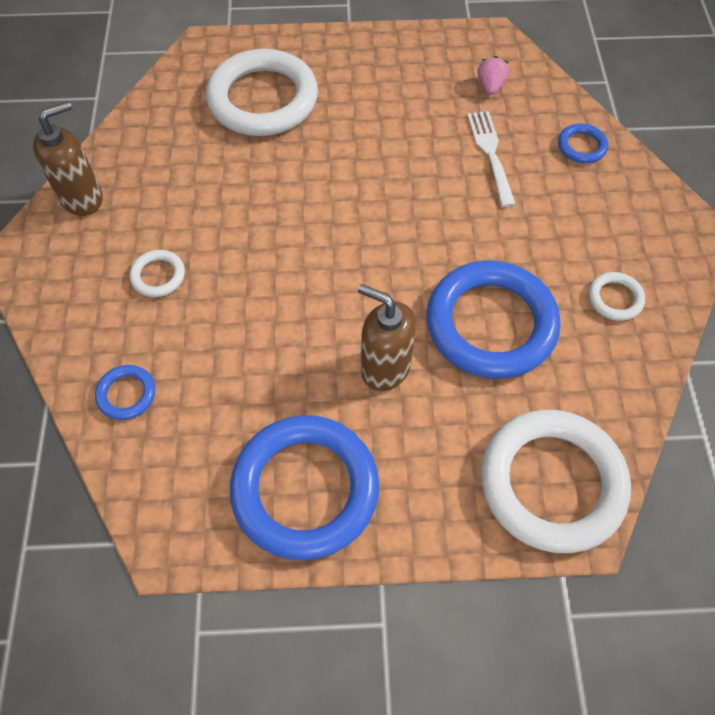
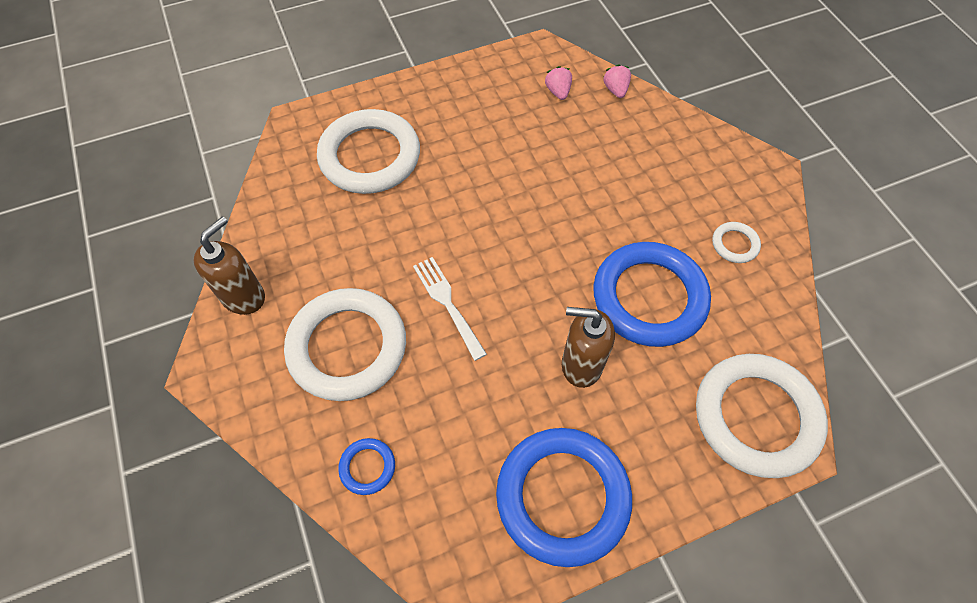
camera: 20 degrees left, 0 degrees up
(158, 276) = (347, 347): white ring -> white ring, size x2.32
(490, 154) = (584, 150): white fork -> white fork (447, 303)
(556, 100) = (615, 90): none -> pink strawberry
(581, 146) = (653, 123): blue ring -> none

